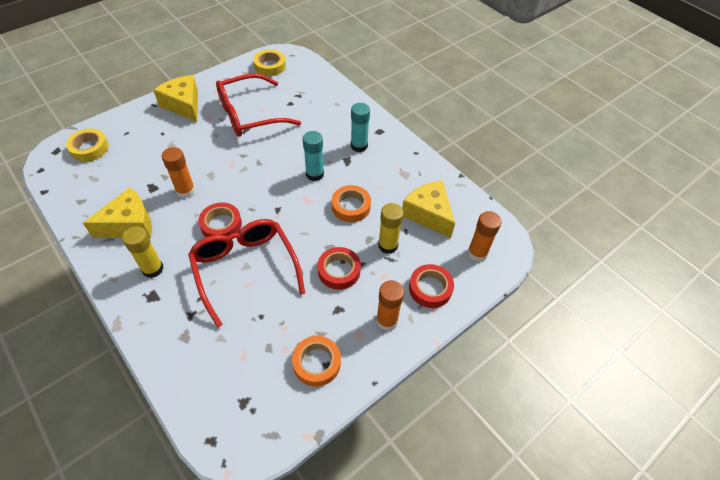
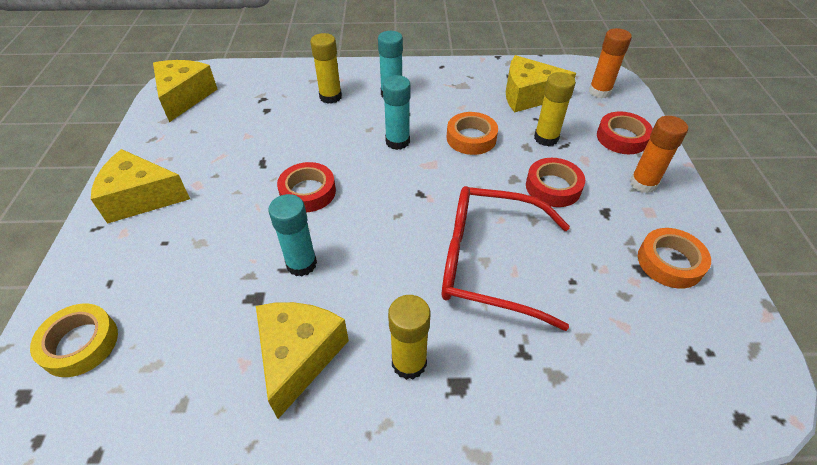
camera: 50 degrees left, 5 degrees down
(185, 191) = (301, 264): orange glue stick -> turquoise glue stick
(221, 225) = (397, 254): red tape -> red tape (308, 192)
(249, 115) = (241, 148): red glasses -> none
(270, 66) = (184, 97): yellow tape -> yellow cheese
(328, 121) = (330, 97): none -> yellow glue stick

